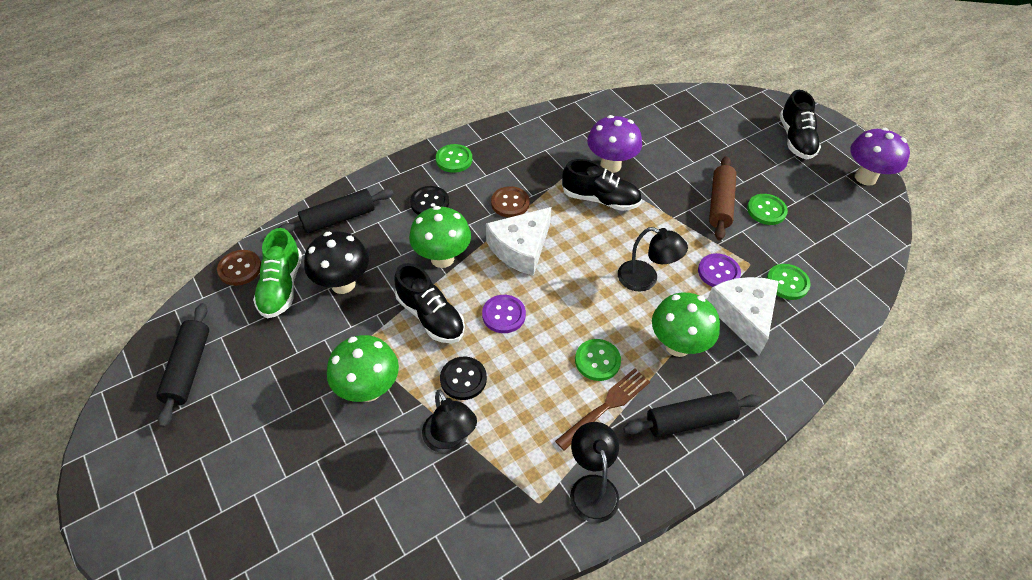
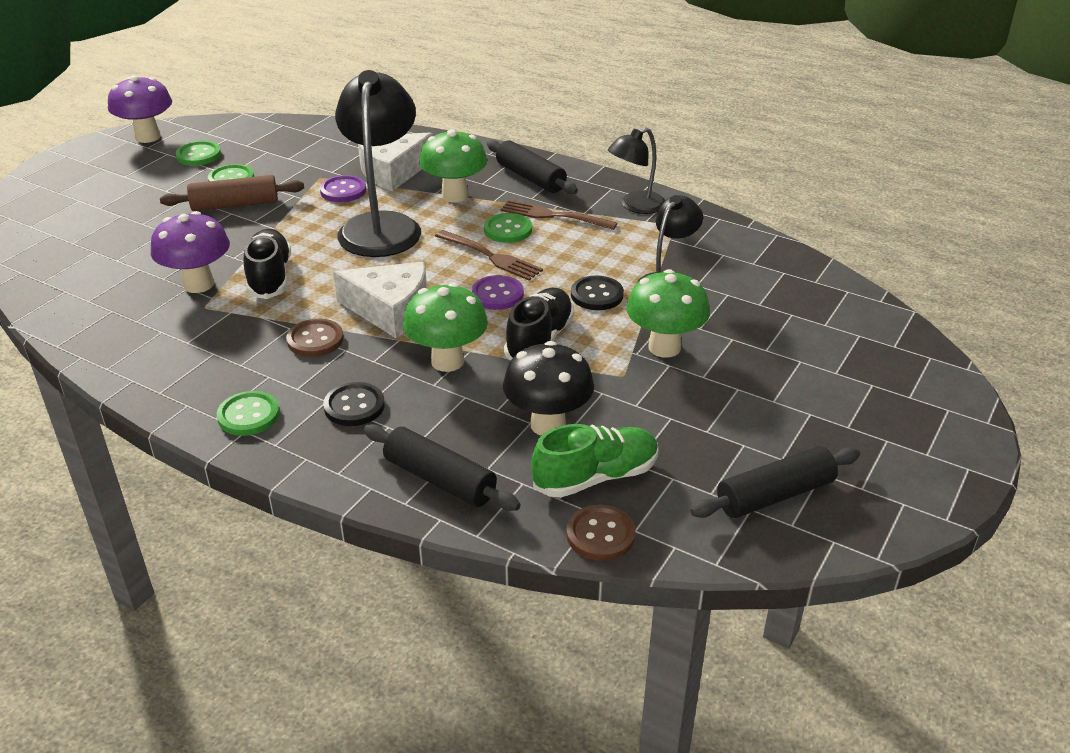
camera: 115 degrees left, 15 degrees down
(561, 331) = (490, 256): none -> brown fork
(645, 279) = (382, 226): black lamp -> black lamp, size x1.80
(787, 283) = (333, 158): green button -> green button (198, 155)
(795, 139) = (92, 178): black shoe -> none

